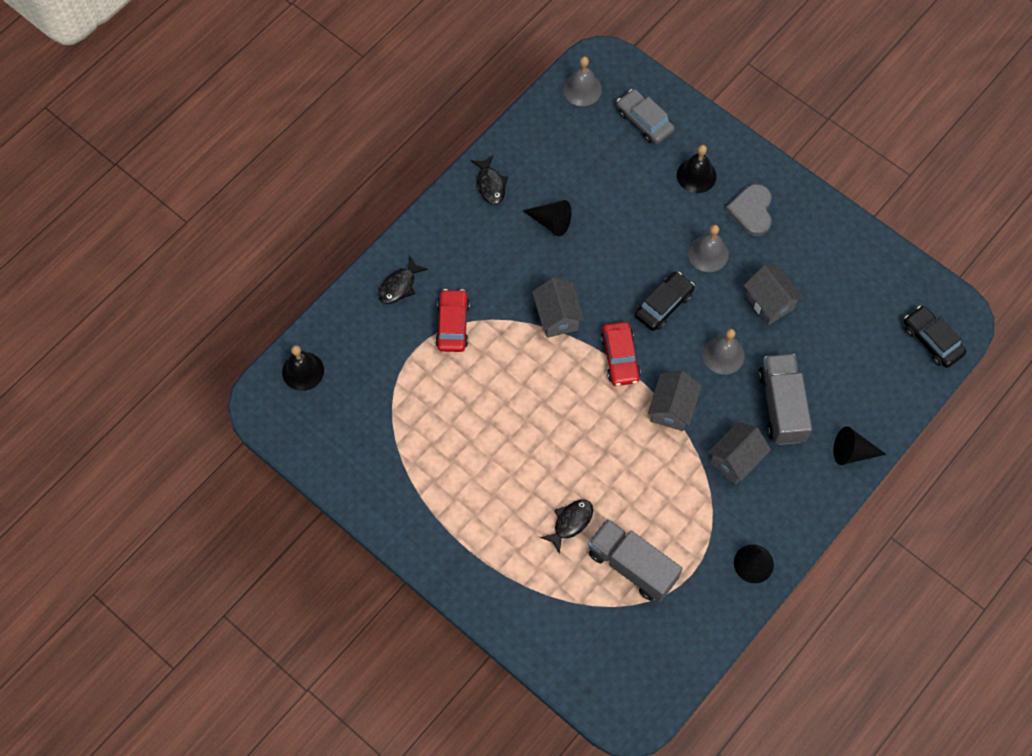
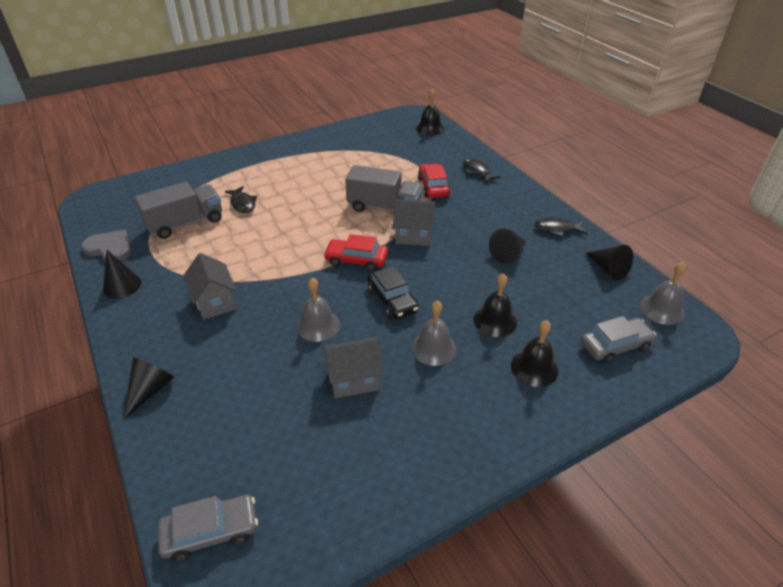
camera: 110 degrees right, 25 degrees down
(453, 324) = (433, 187): red car -> red car turned 120 degrees counterclockwise
(540, 134) = (608, 269): none -> black cone
(654, 214) = (495, 321): none -> black bell
(672, 409) = (290, 277): grey house -> none
(751, 211) = (473, 403): grey heart -> grey heart (110, 248)
(781, 406) = (238, 351): grey truck -> grey truck (384, 207)
(932, 340) = (211, 532): black car -> grey car

